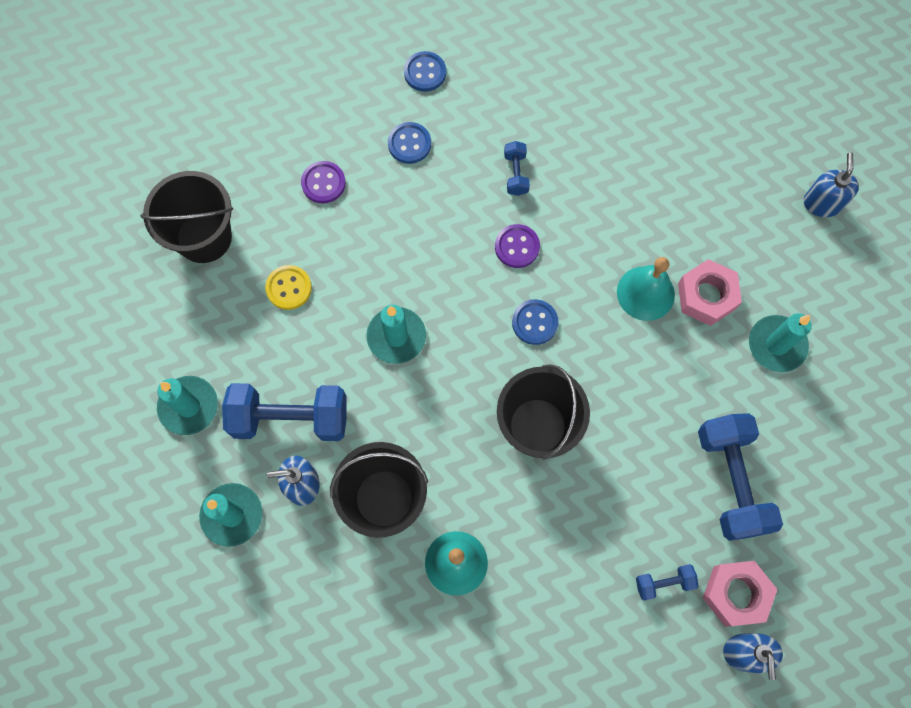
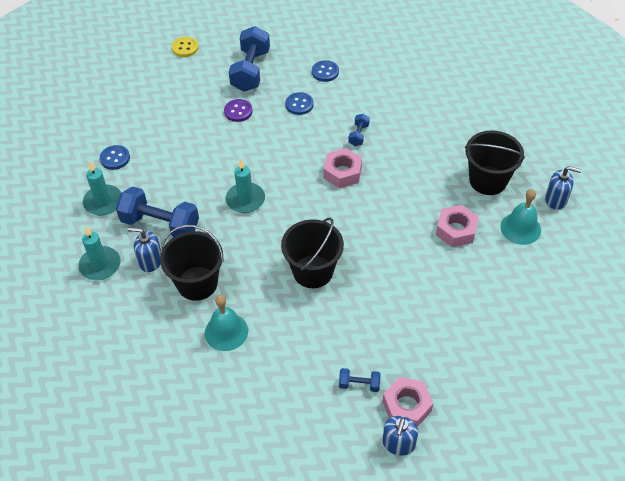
camera: 20 degrees right, 20 degrees down
(204, 237) = (155, 120): black bucket -> black bucket (488, 180)
(289, 288) = (192, 158): yellow button -> yellow button (185, 48)
(517, 247) = (342, 172): purple button -> pink nut
(534, 322) = (336, 215): blue button -> blue button (115, 158)
(645, 293) = (415, 218): turquoise bell -> turquoise bell (520, 228)
(731, 481) = (430, 338): blue dumbbell -> blue dumbbell (251, 70)
(776, 345) = (493, 270): turquoise candle -> none
(822, 203) = (556, 200): blue soap dispenser -> blue soap dispenser turned 75 degrees clockwise

